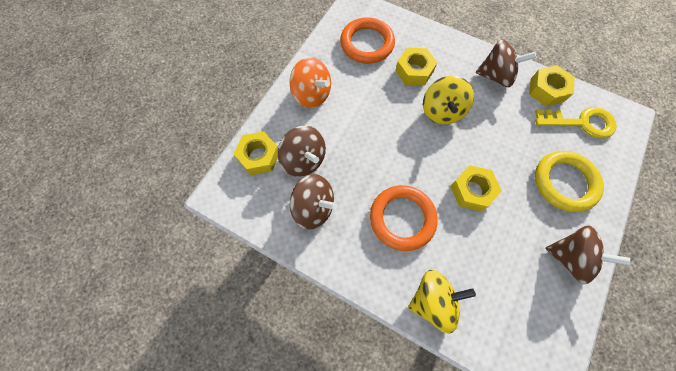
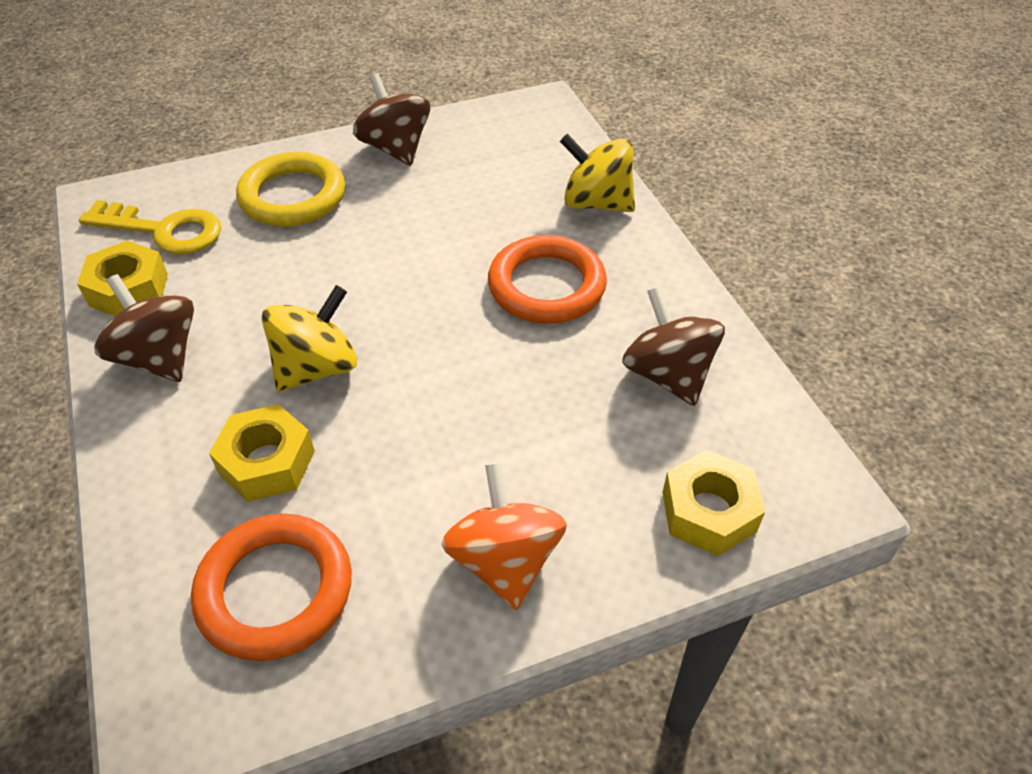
camera: 140 degrees left, 20 degrees down
(304, 160) = (627, 450): brown spinning top -> none
(472, 191) = (415, 256): yellow nut -> none
(580, 123) = (163, 230): yellow key -> yellow key turned 150 degrees clockwise

